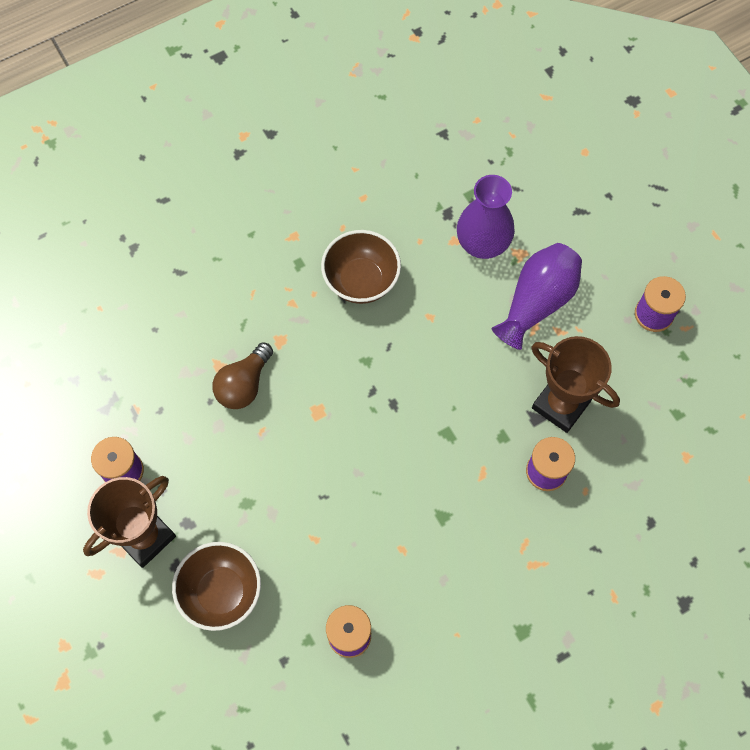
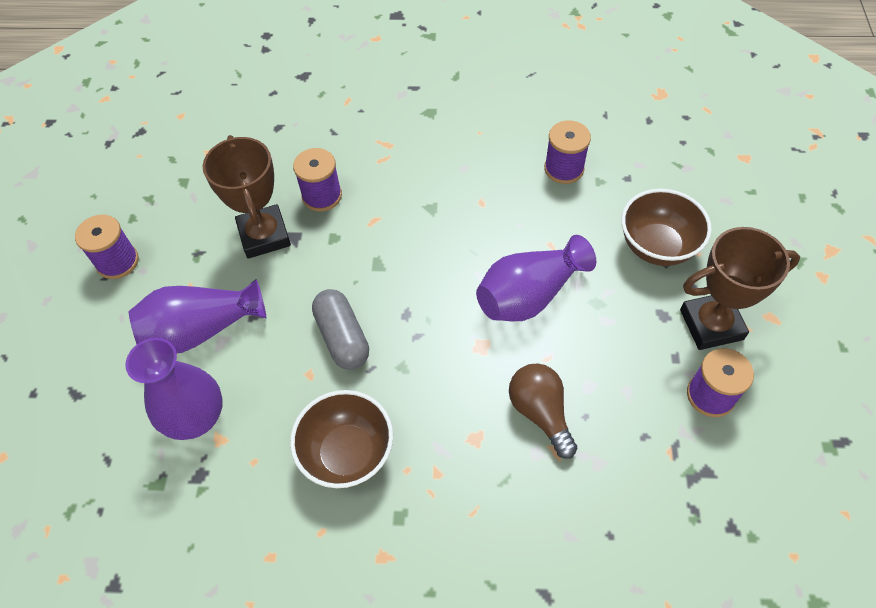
camera: 145 degrees left, 10 degrees down
(244, 385) = (540, 412): brown light bulb -> brown light bulb turned 90 degrees counterclockwise
(306, 478) = (529, 295): none -> purple vase
(427, 357) = (342, 337): none -> grey capsule

